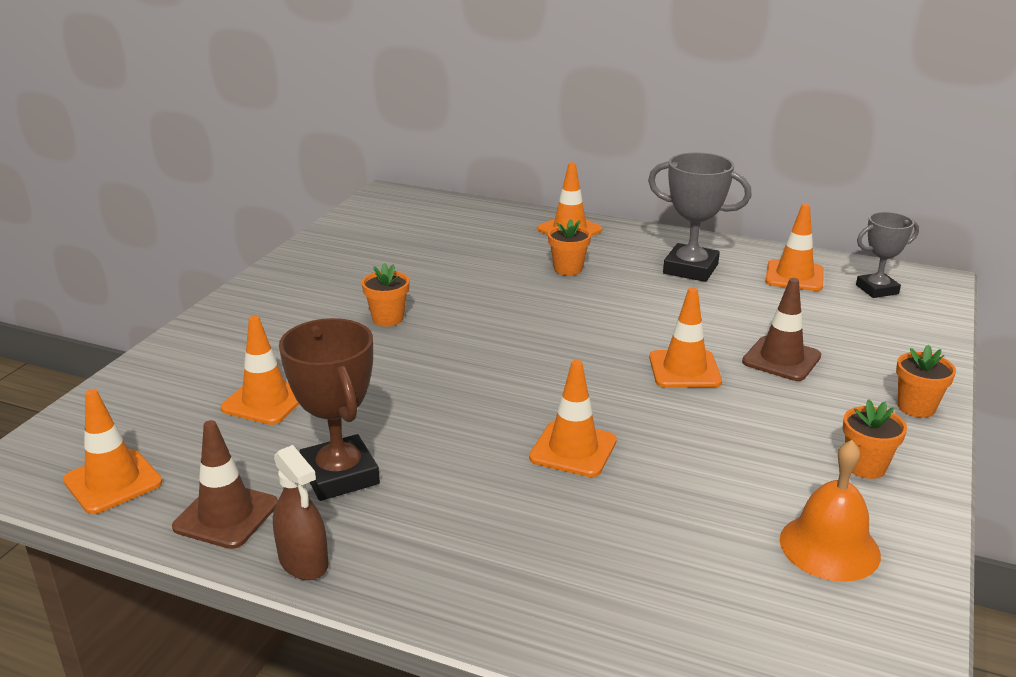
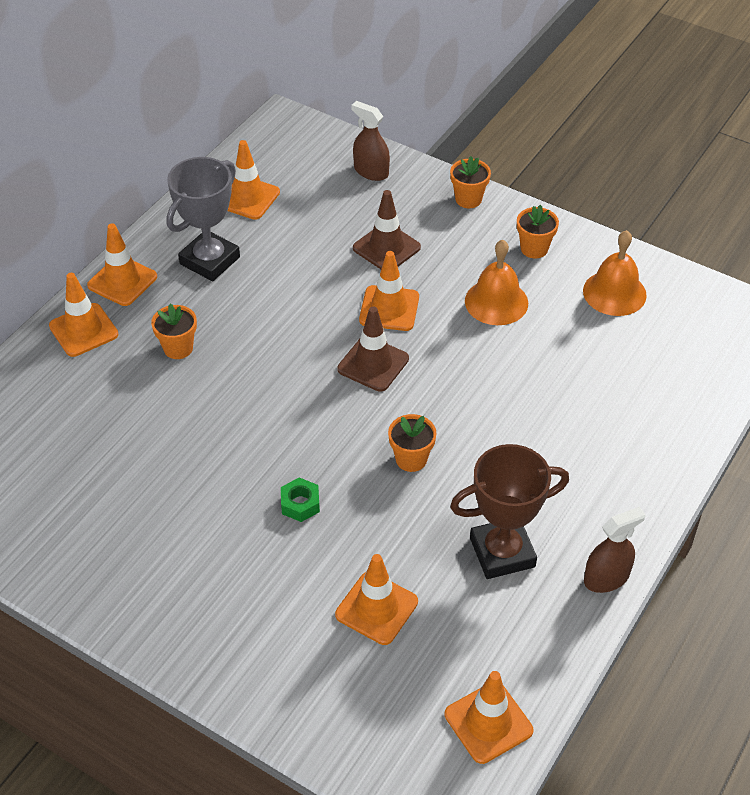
camera: 80 degrees left, 20 degrees up
(226, 516) = (546, 631): brown traffic cone -> brown traffic cone (373, 364)
(388, 318) = (240, 504): orange flower pot -> orange flower pot (411, 459)
(392, 347) = (300, 504): none -> green nut
(573, 449) = (490, 399): orange traffic cone -> orange traffic cone (122, 281)
(742, 442) = (496, 302): none -> orange bell
(877, 289) = (289, 157): grey trophy -> none
(902, 337) = (371, 171): none -> brown spray bottle

